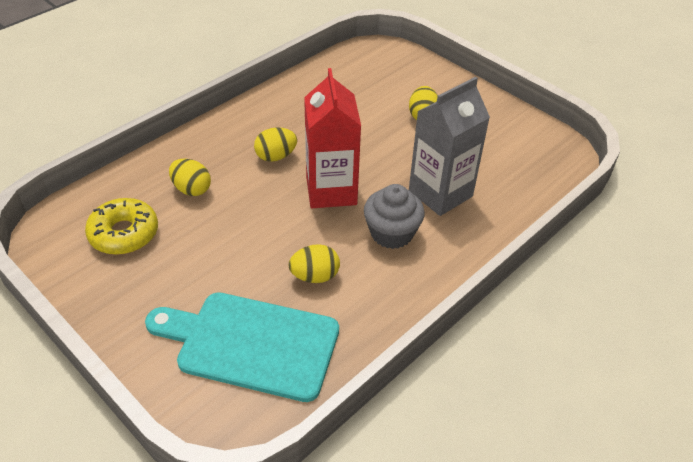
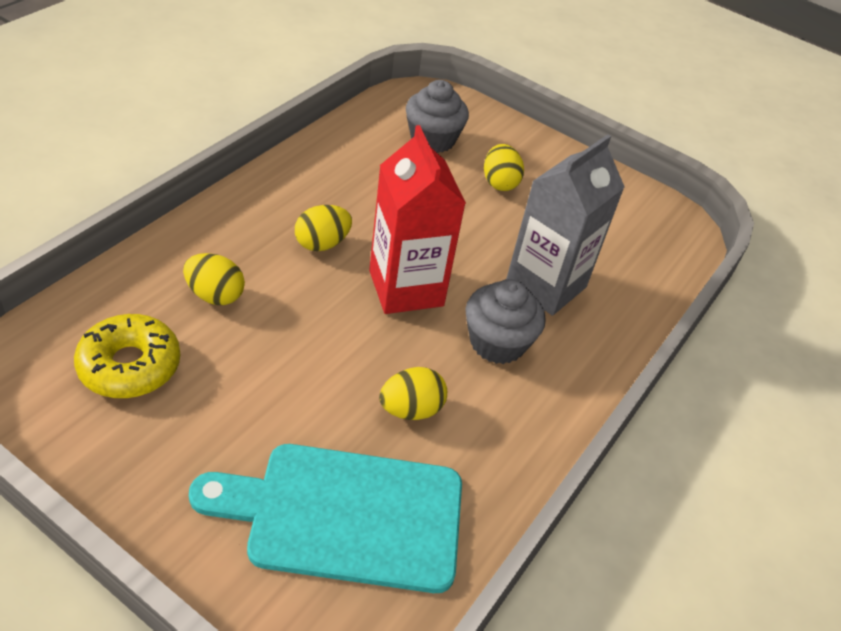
camera: 15 degrees left, 0 degrees up
(377, 82) = (432, 139): none -> grey cupcake

